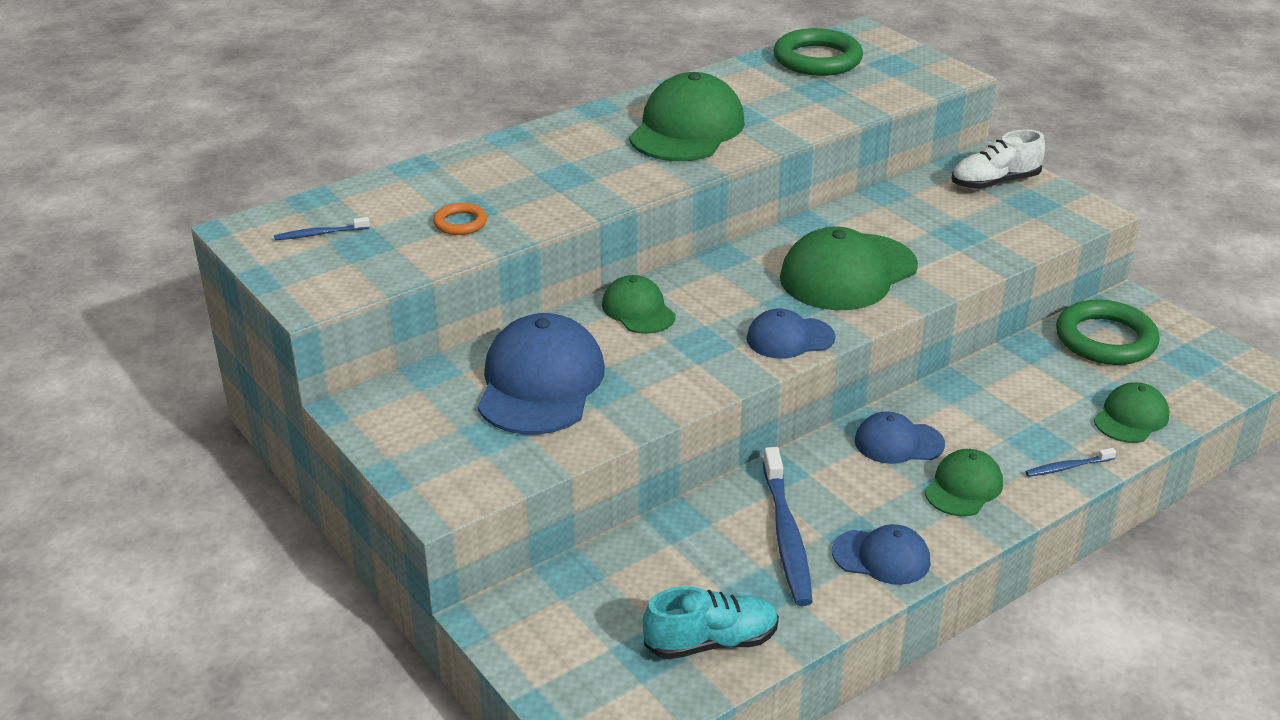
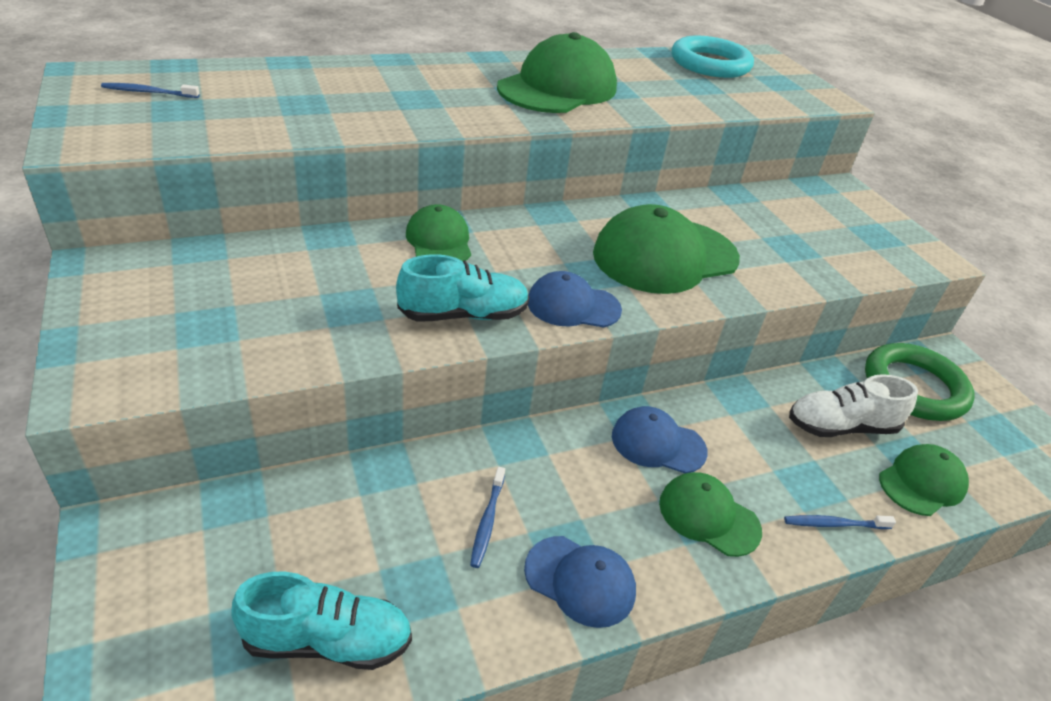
camera: 10 degrees right, 5 degrees up
(460, 223) = (285, 113): orange ring -> none
(540, 383) = (293, 287): blue cap -> none
(701, 369) = (463, 315): none -> turquoise shoe
(786, 536) = (487, 521): blue toothbrush -> blue toothbrush, size x0.49
(817, 59) = (710, 64): green ring -> turquoise ring
(963, 487) = (708, 516): green cap -> green cap turned 105 degrees counterclockwise
(994, 183) = (844, 209): white shoe -> white shoe (841, 427)

